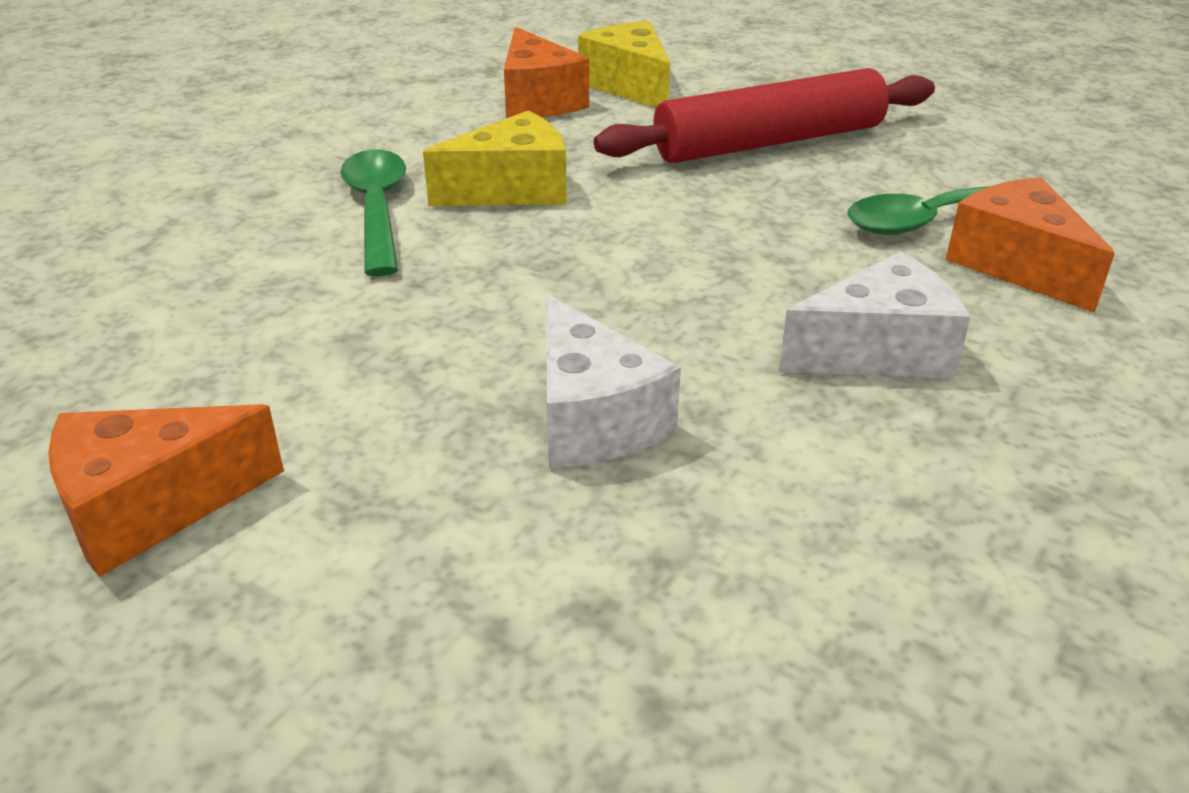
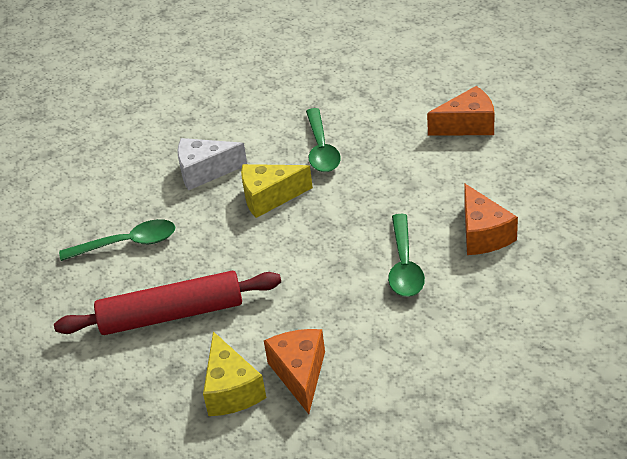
camera: 165 degrees left, 5 degrees up
(512, 190) = (331, 278): yellow cheese -> yellow cheese (269, 197)
(592, 419) = (321, 149): white cheese -> green spoon
(1017, 265) = (114, 212): orange cheese -> orange cheese (483, 234)

